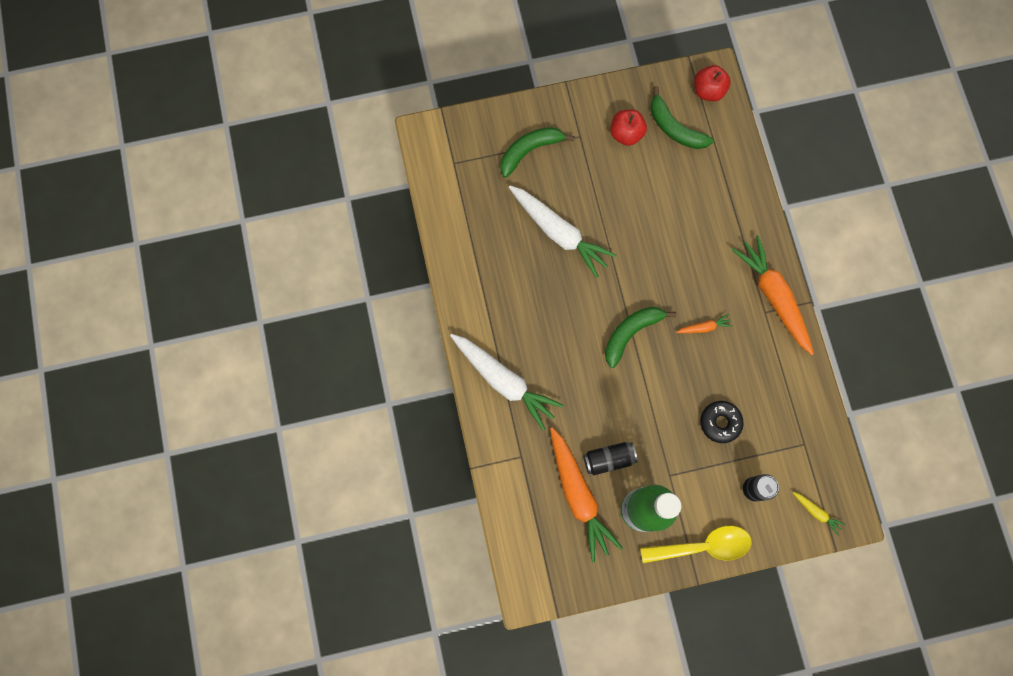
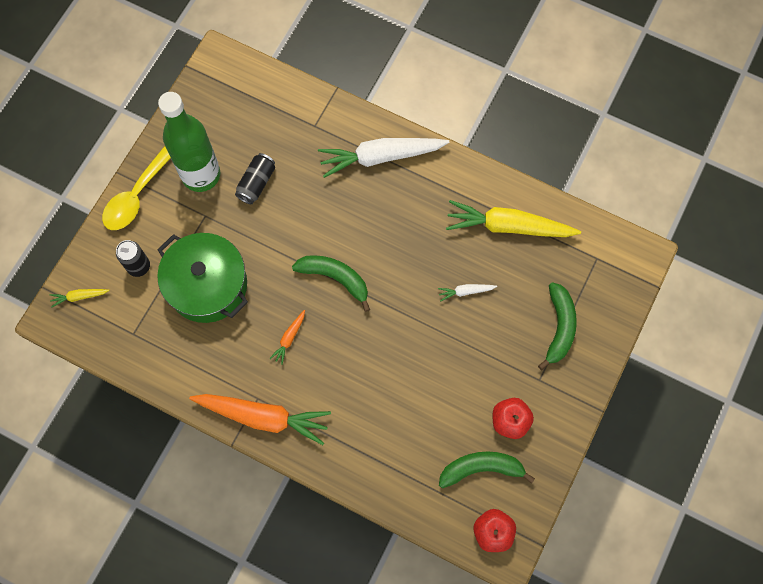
camera: 130 degrees right, 5 degrees down
(481, 242) = (508, 226): none -> yellow carrot
(559, 233) = (465, 291): white carrot -> white carrot, size x0.43
(578, 495) = (251, 142): orange carrot -> none
(630, 333) = (335, 278): green banana -> green banana turned 60 degrees counterclockwise
(720, 422) = (207, 285): black donut -> green pot

